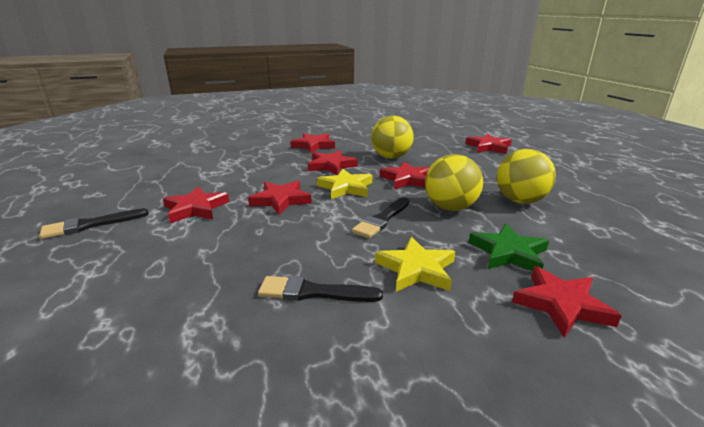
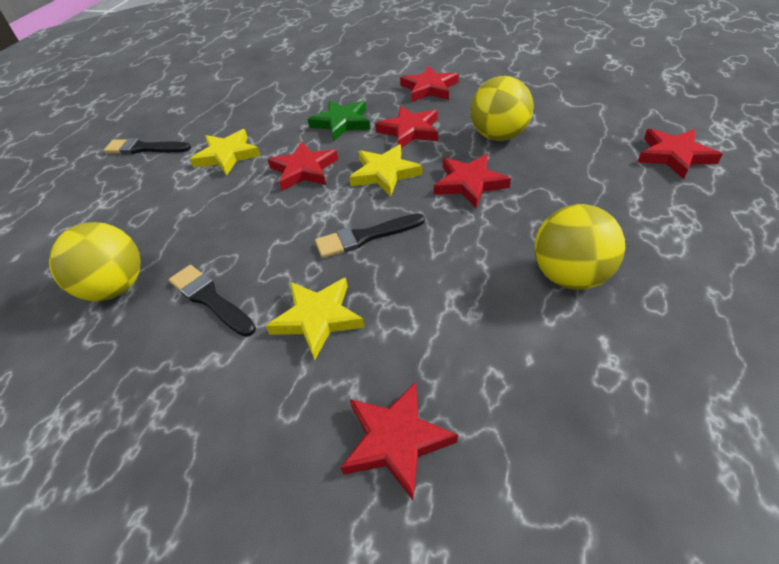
camera: 40 degrees right, 20 degrees up
(196, 208) = (227, 155): red star -> yellow star
(450, 208) = (461, 250): yellow ball -> yellow ball (115, 288)
(508, 252) = (437, 346): green star -> green star (341, 123)

